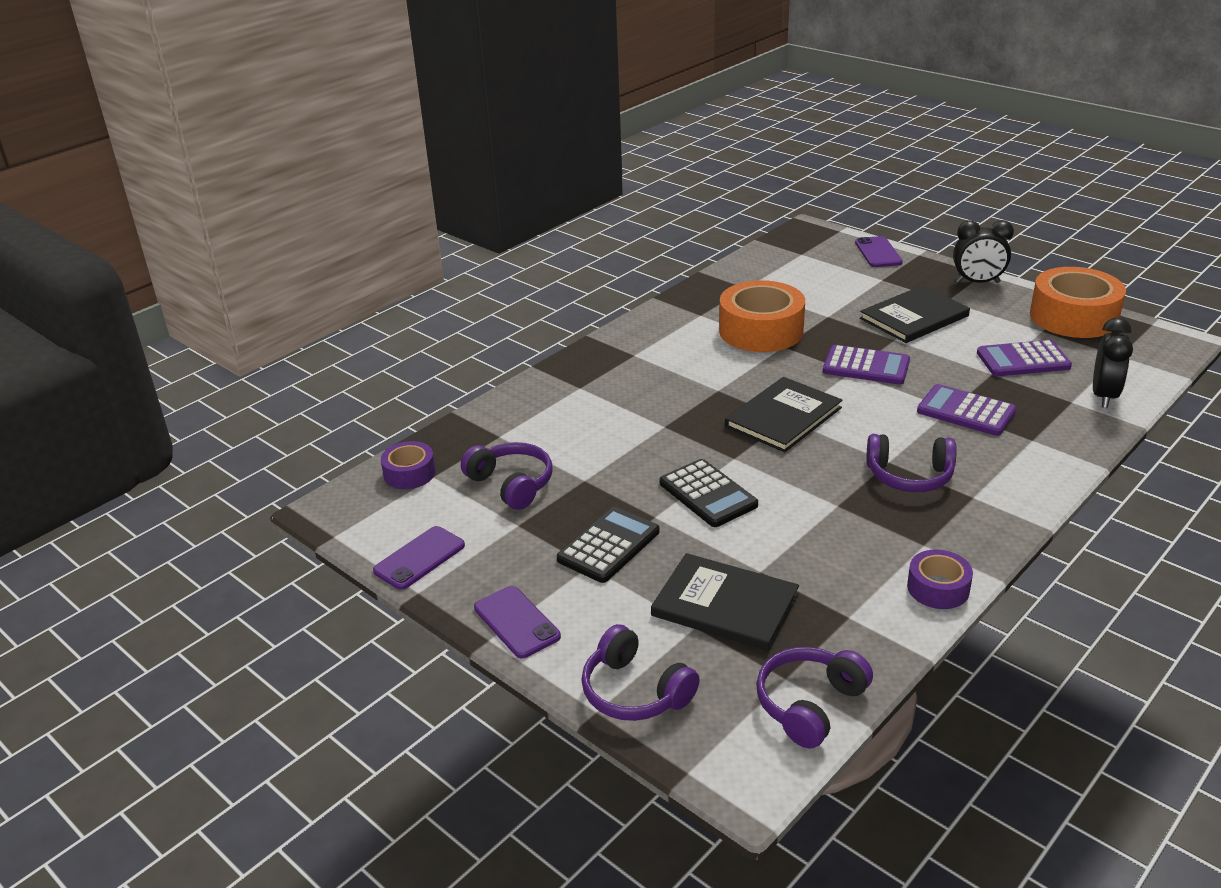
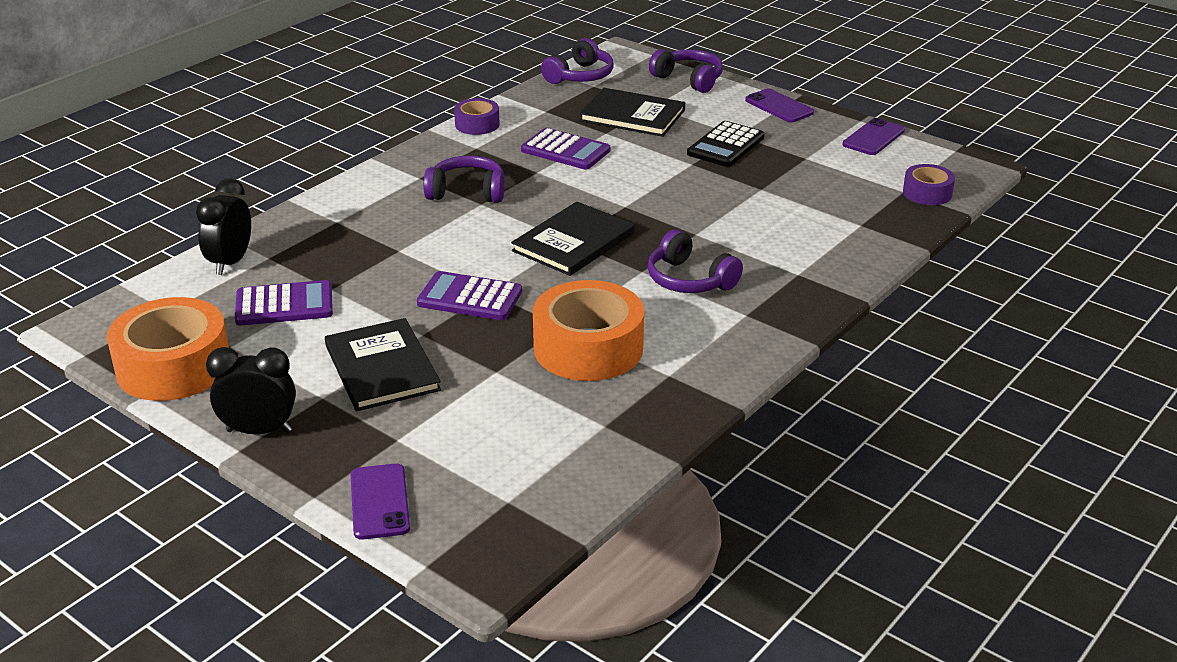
camera: 175 degrees right, 0 degrees up
(511, 484) = (826, 185): purple headphones -> purple headphones (689, 280)
(708, 494) = (648, 178): black calculator -> none
(914, 317) = (382, 368): black book -> black book turned 75 degrees counterclockwise
(966, 411) = (384, 247): purple calculator -> purple calculator (565, 150)

